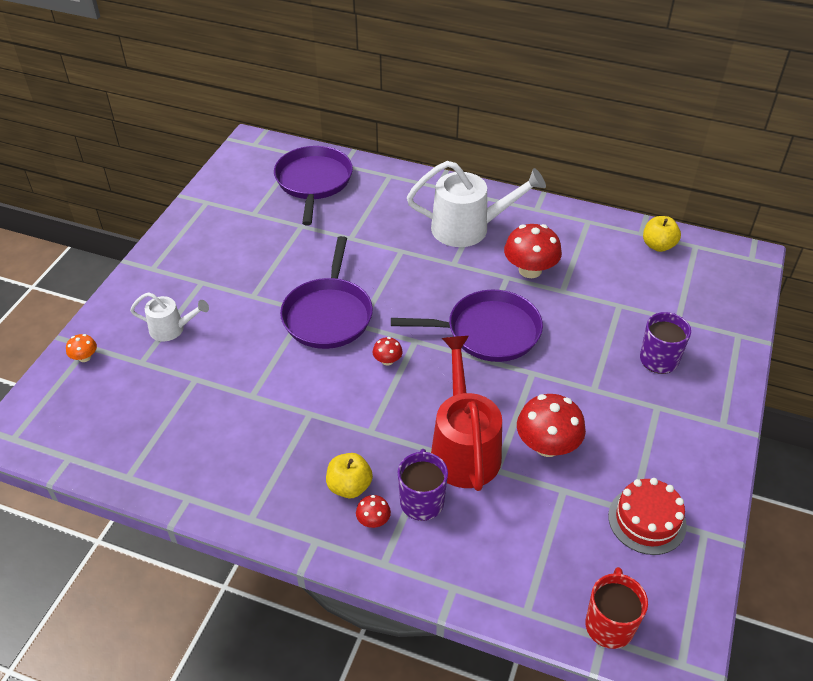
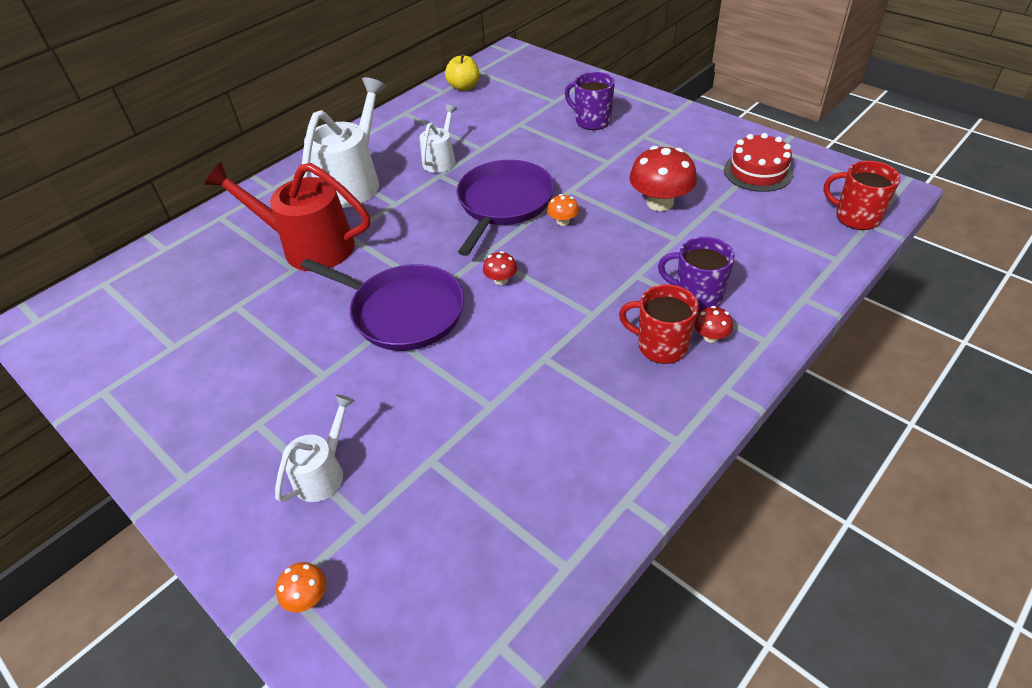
camera: 65 degrees left, 0 degrees up
(313, 182) = (169, 279): purple pan -> none
(349, 486) = (660, 346): yellow apple -> red mug
(463, 447) = (641, 253): red watering can -> red watering can (308, 246)
(482, 379) = (563, 221): none -> orange mushroom
(530, 270) = (441, 159): red mushroom -> white watering can

